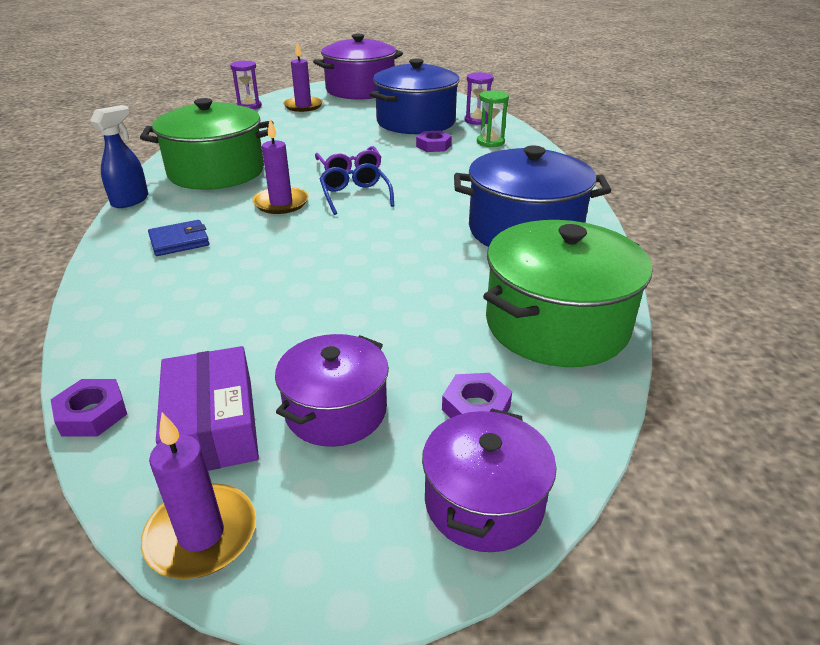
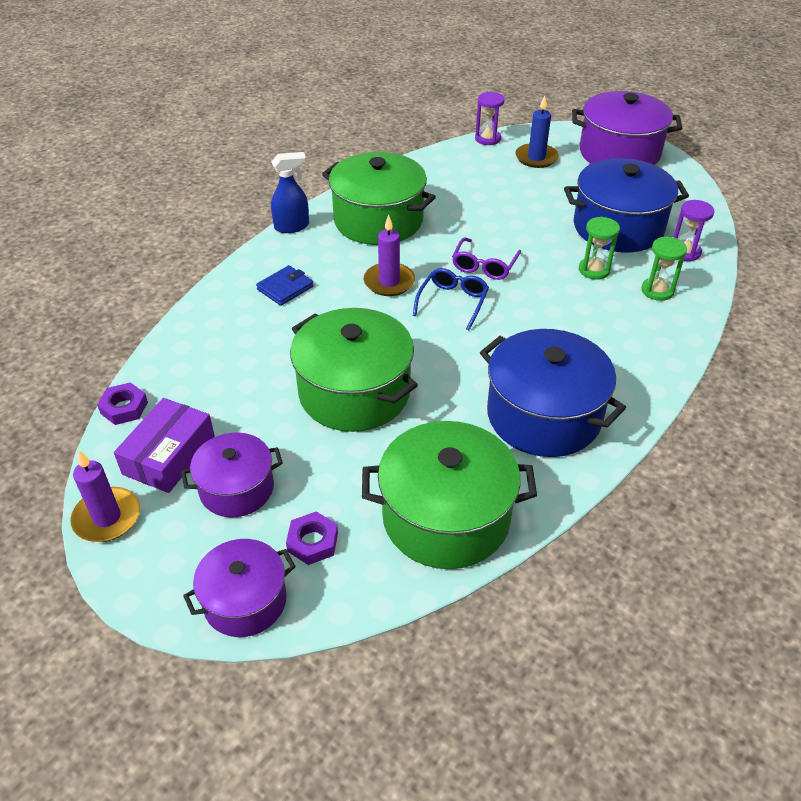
camera: 40 degrees right, 10 degrees up
(179, 241) = (285, 288): blue wallet -> blue wallet turned 60 degrees counterclockwise
(303, 106) = (536, 158): purple candle -> blue candle
(353, 282) = (354, 392): none -> green pot
(433, 146) = (594, 270): purple nut -> green hourglass

